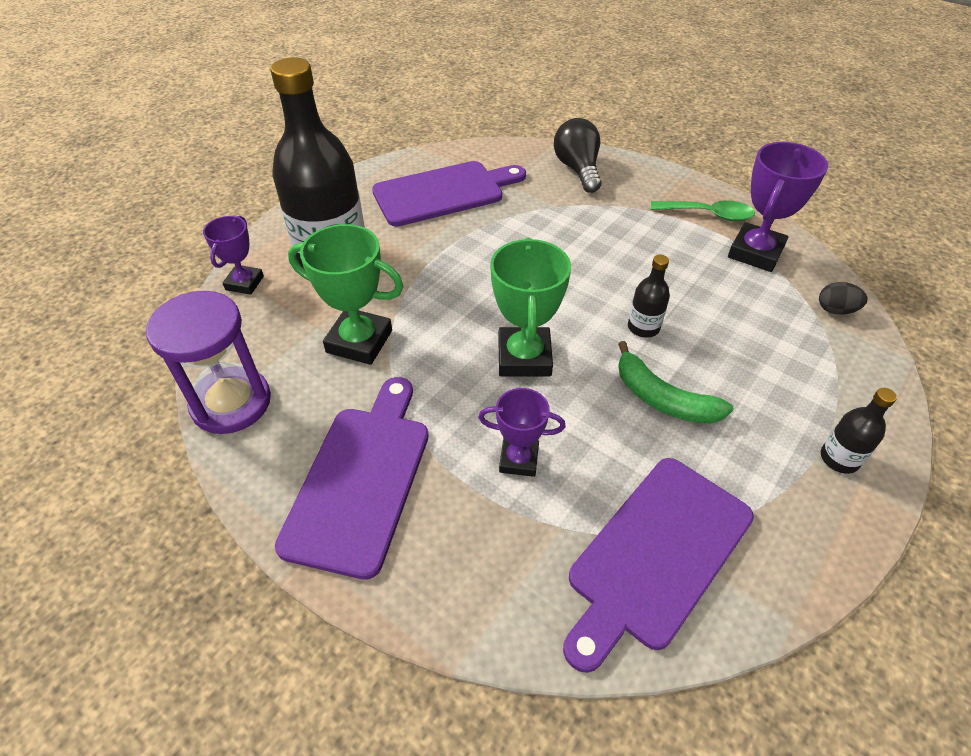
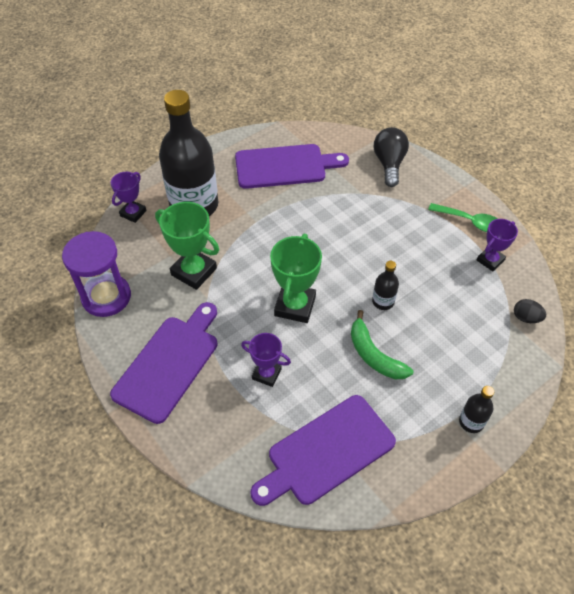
camera: 15 degrees right, 5 degrees up
(755, 252) = (490, 260): purple trophy -> purple trophy, size x0.62

